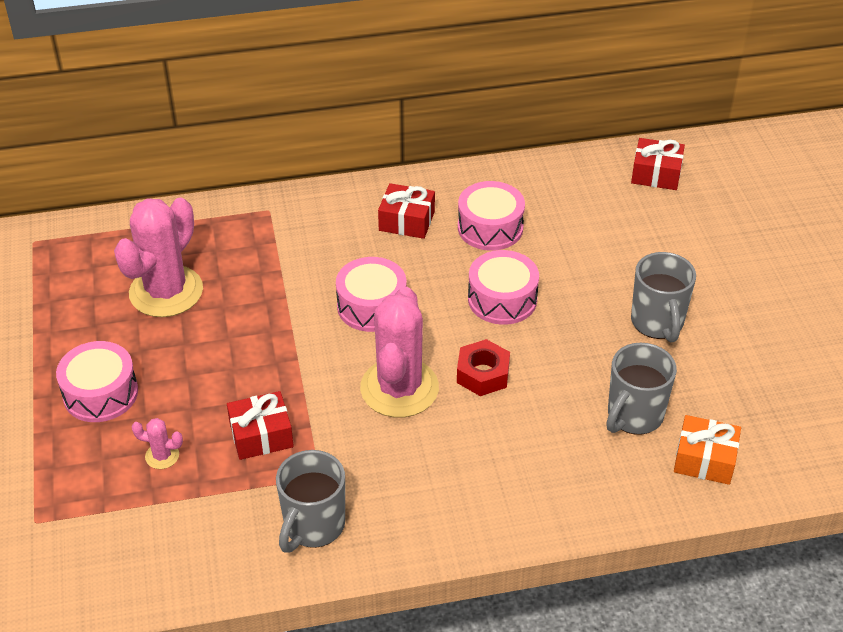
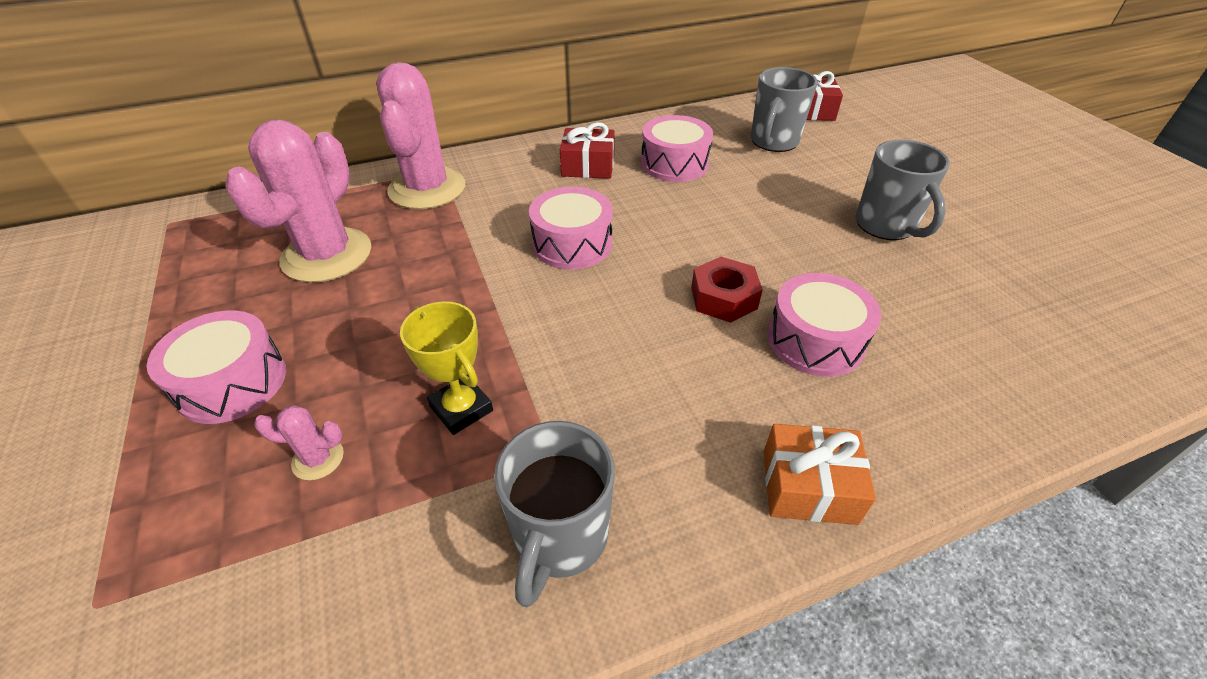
camera: 10 degrees left, 0 degrees up
(261, 435) = (461, 408): red gift -> yellow trophy
(399, 388) = (630, 326): pink cactus -> pink cactus (427, 188)
(502, 299) = (713, 222): pink drum -> pink drum (815, 340)
(634, 416) = (920, 322): grey mug -> grey mug (773, 142)
(704, 459) = (1033, 361): orange gift -> orange gift (808, 486)

